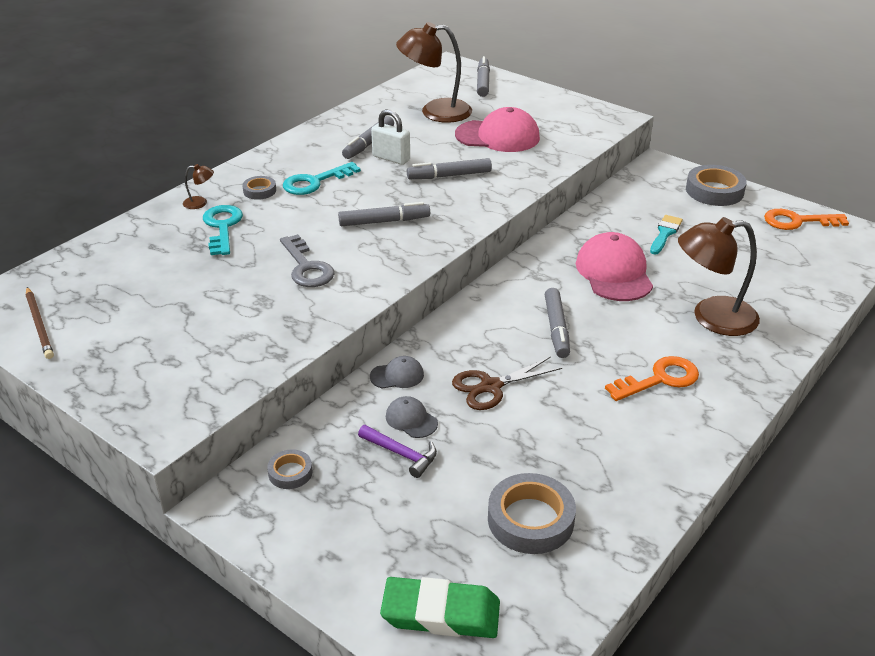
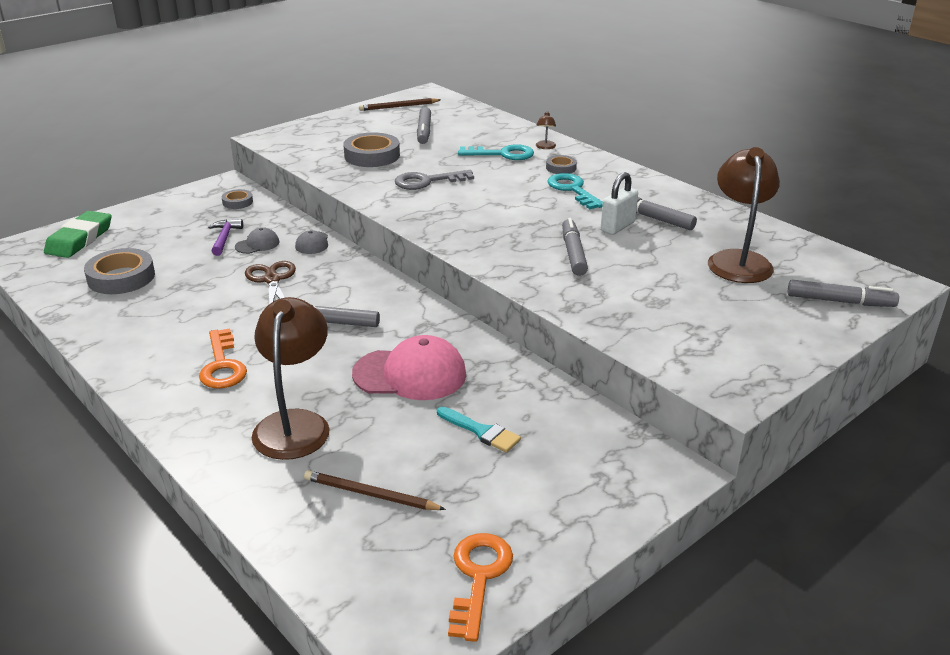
camera: 100 degrees right, 5 degrees down
(384, 221) = (489, 215): grey marker -> grey marker (424, 131)
(401, 454) = (224, 238): purple hammer -> purple hammer turned 135 degrees clockwise
(498, 136) = (670, 292): pink cap -> none
(714, 191) = (587, 509): grey tape -> grey tape (372, 156)
(761, 269) = (371, 495): none -> brown pencil

